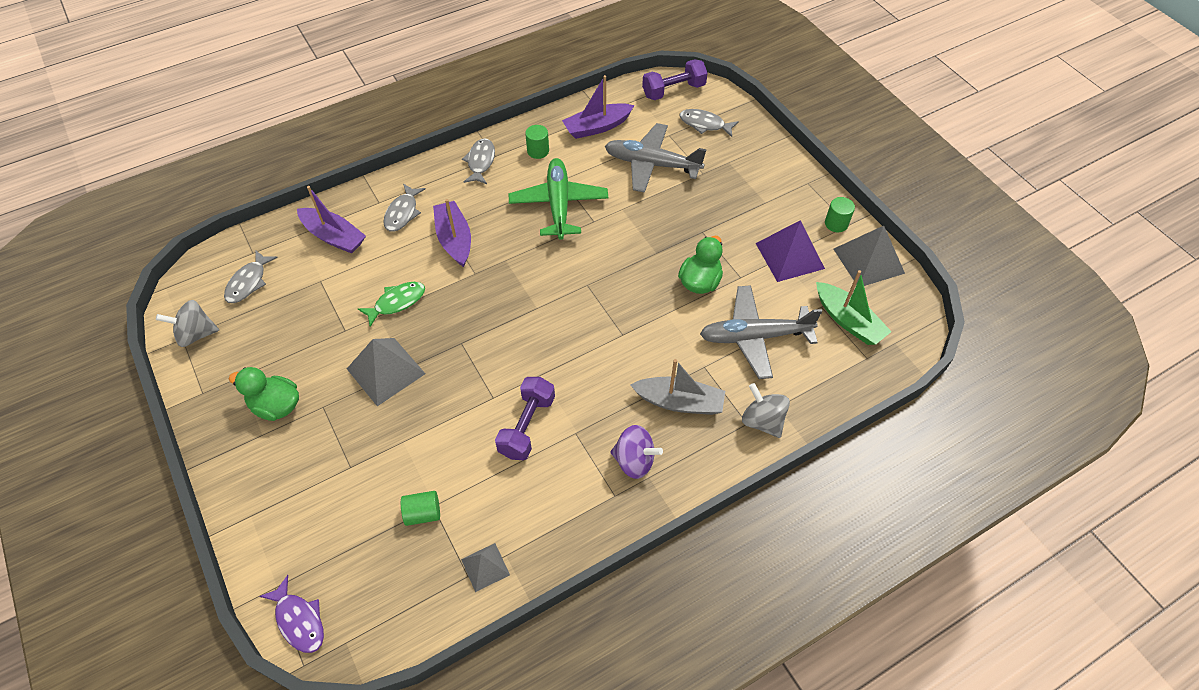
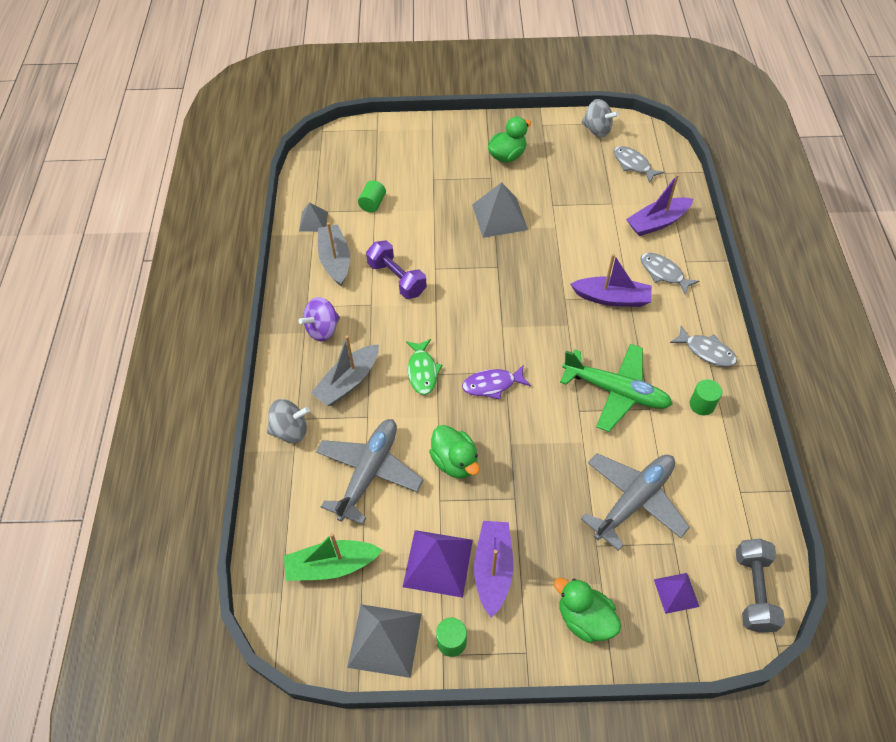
camera: 120 degrees right, 0 degrees up
(196, 334) = (597, 130): grey spinning top -> grey spinning top turned 105 degrees clockwise
(299, 620) = (348, 135): purple fish -> purple fish (492, 385)
(397, 302) = (562, 241): green fish -> green fish (422, 371)
(534, 504) = (335, 260): none -> grey boat
(597, 127) = (718, 475): purple boat -> purple boat (493, 569)
(673, 90) = (753, 591): purple dumbbell -> grey dumbbell
(704, 124) = (676, 593): grey fish -> purple pyramid
(760, 162) = (584, 619): none -> green duck

